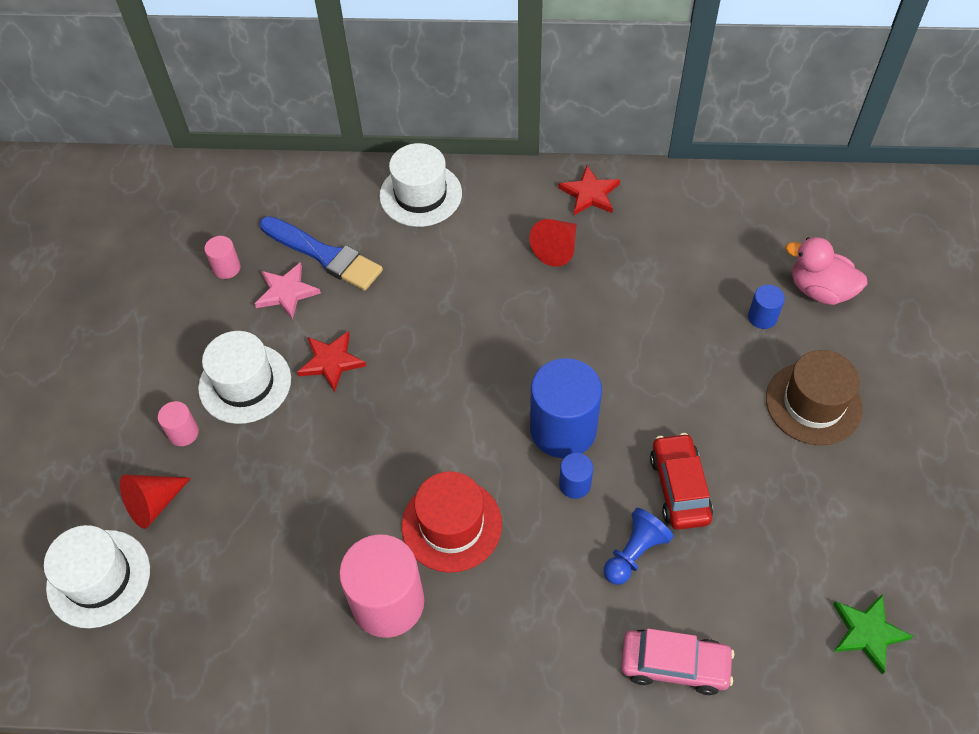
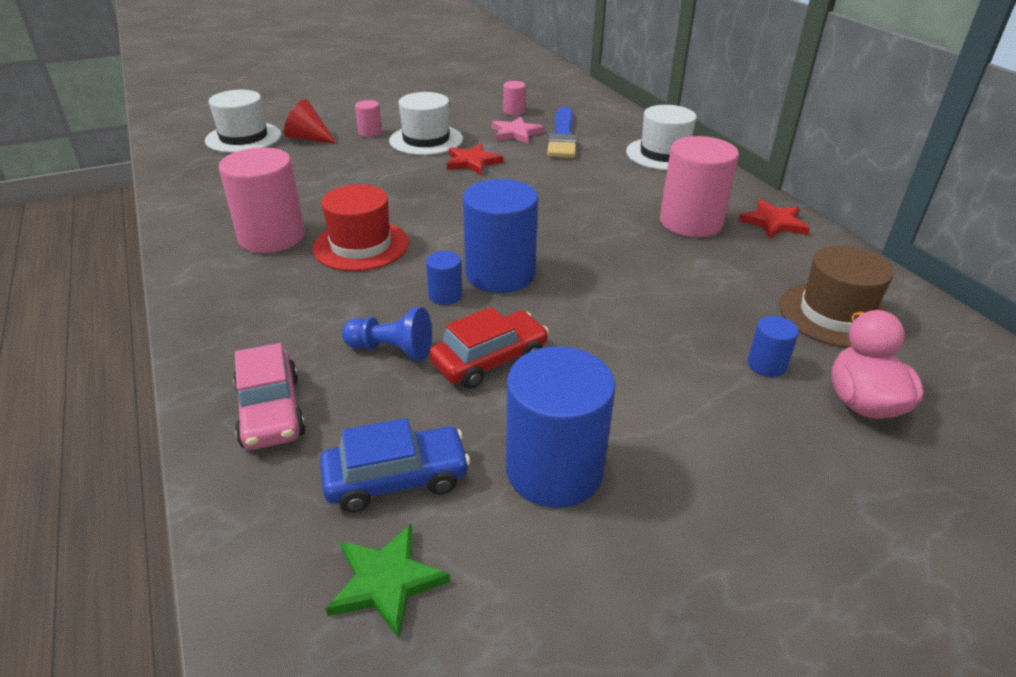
camera: 60 degrees right, 20 degrees down
(557, 249) = (690, 222): red cone -> pink cylinder
(782, 598) = (396, 479): none -> blue car
(811, 498) = (554, 470): none -> blue cylinder
(813, 403) = (692, 438): brown hat -> brown hat (834, 314)

